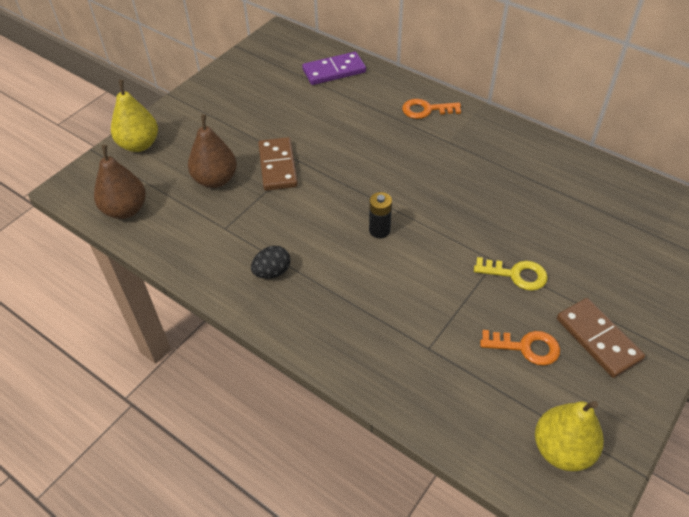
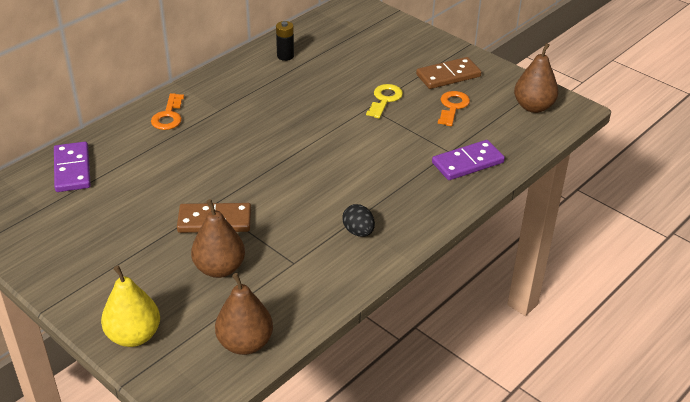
camera: 85 degrees left, 10 degrees down
(379, 230) = (321, 162): black battery -> black battery (285, 56)
(409, 368) = (467, 163): none -> purple domino
(562, 449) = (533, 107): yellow pear -> brown pear

